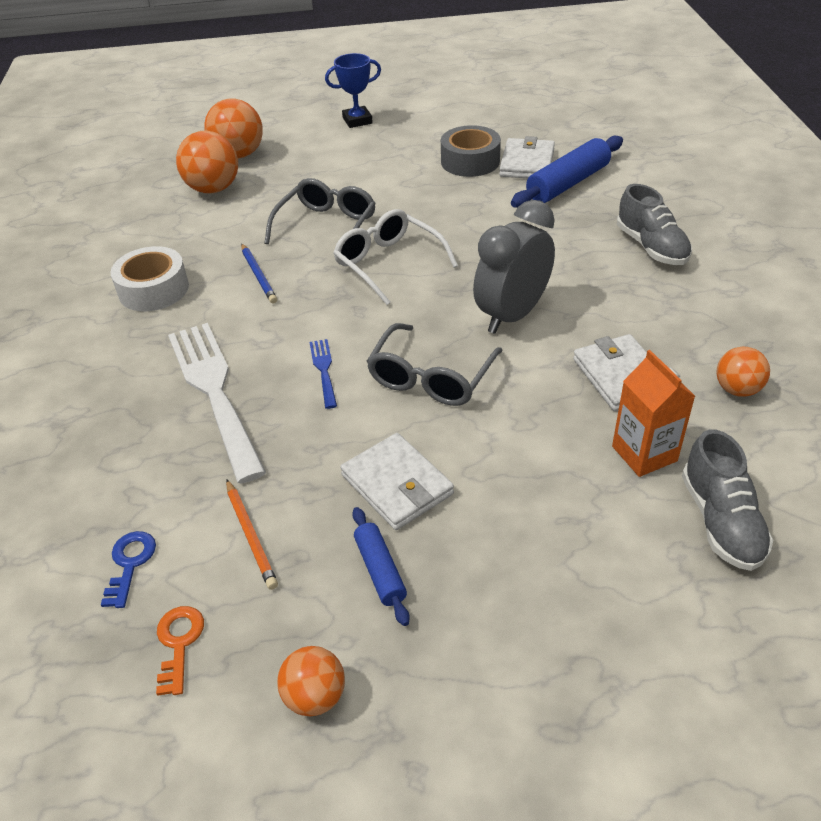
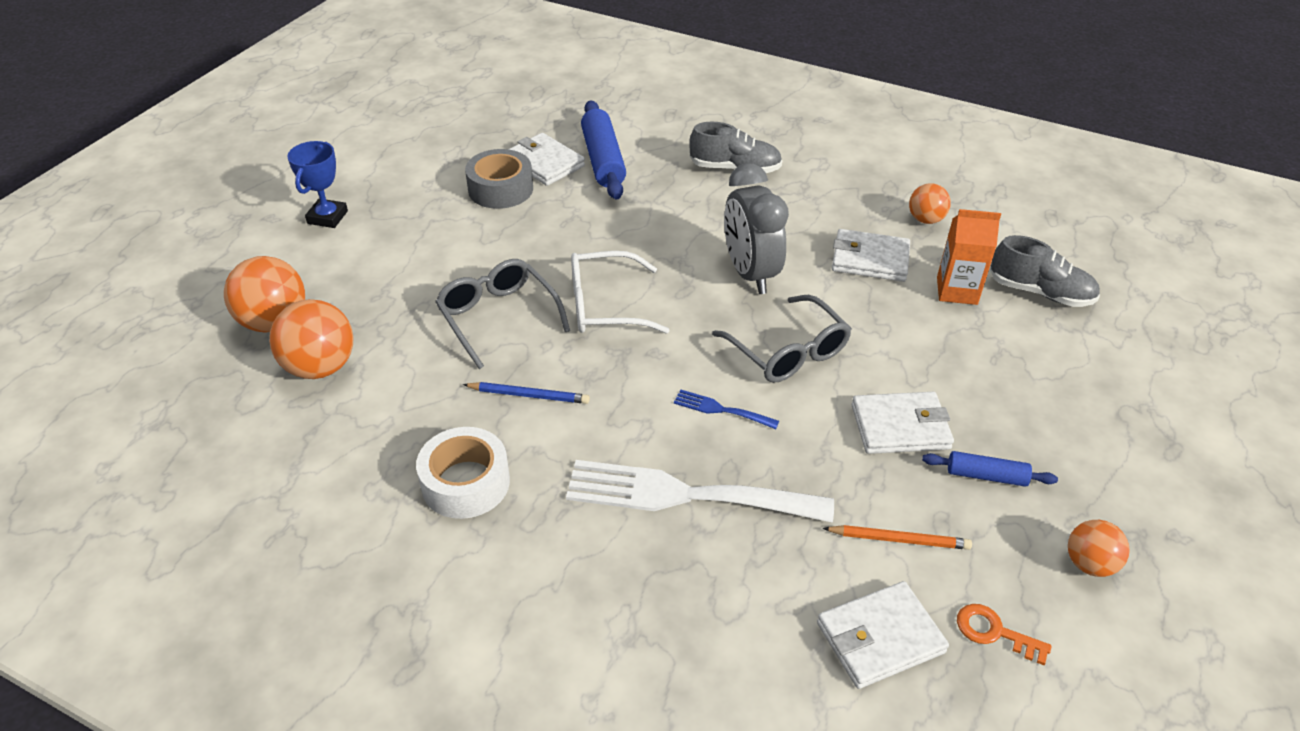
camera: 60 degrees left, 0 degrees up
(130, 564) = (880, 638): blue key -> white wallet

